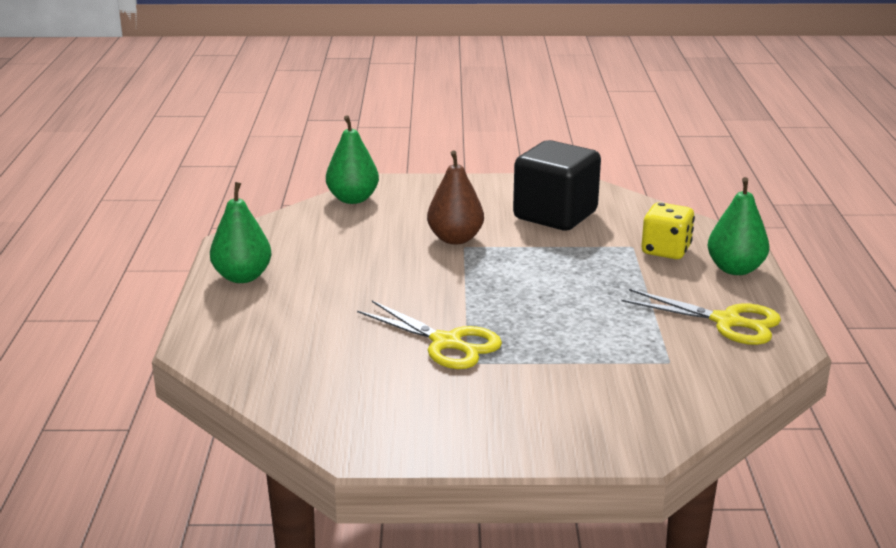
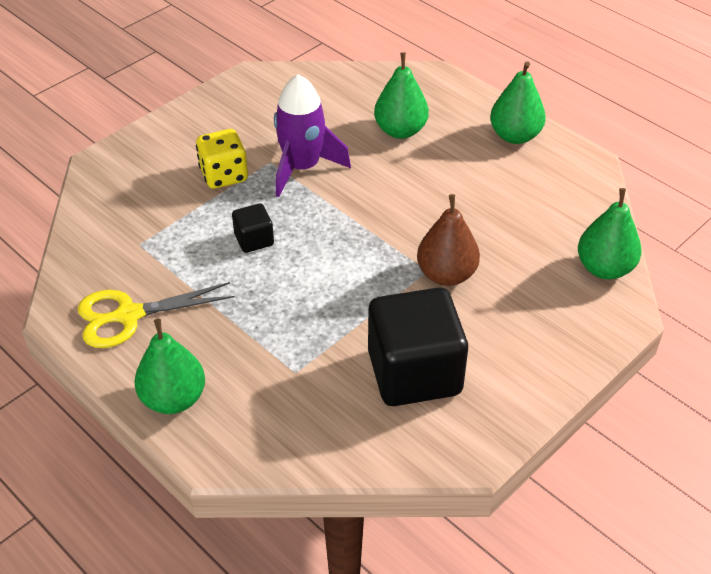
camera: 135 degrees right, 20 degrees up
(317, 325) = (400, 130): none -> green pear
(447, 343) = (302, 167): yellow scissors -> purple rocket
(564, 318) = (254, 240): none -> black cube
(665, 251) = (259, 385): yellow dice -> yellow dice (224, 175)

